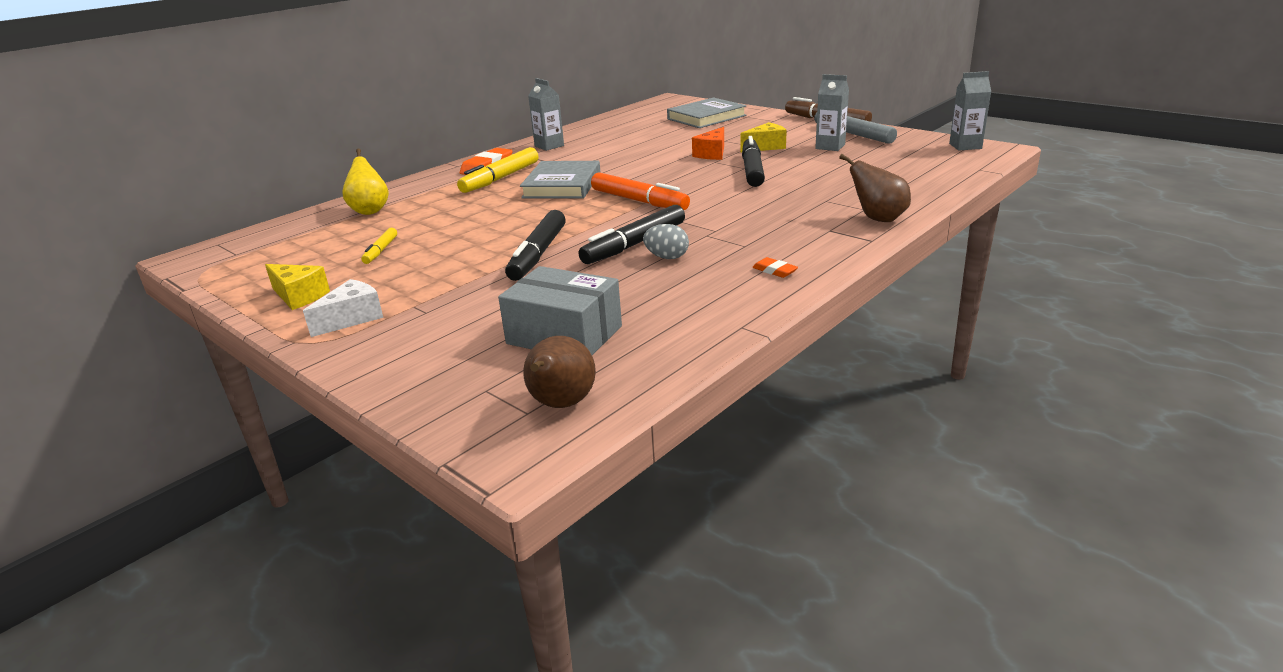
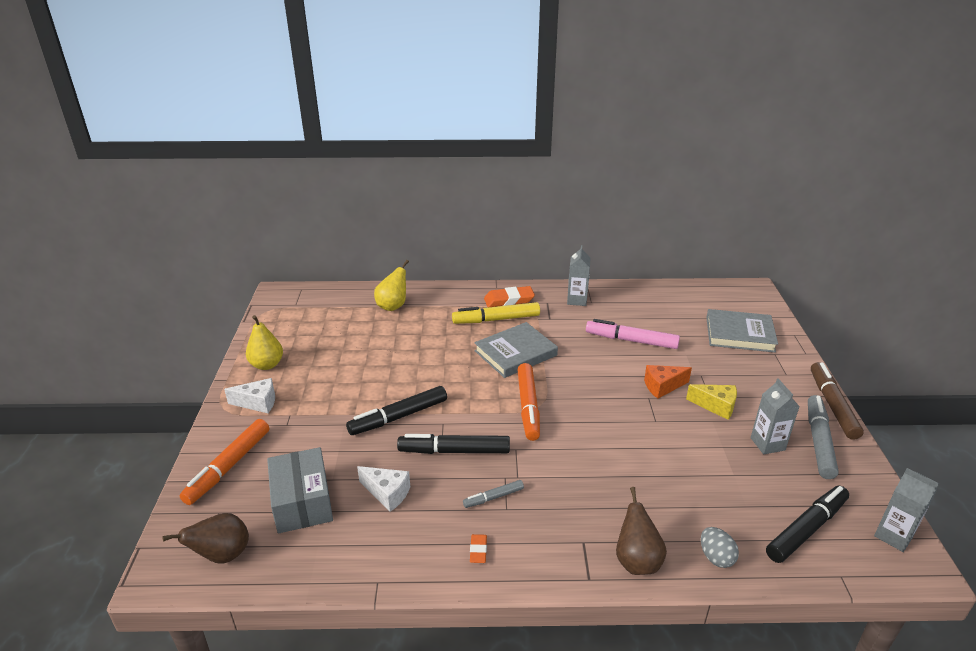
camera: 45 degrees right, 5 degrees up
(299, 296) = (267, 365): yellow cheese -> yellow pear
(381, 251) = (345, 351): yellow marker -> none
(422, 364) = (228, 467): none -> orange marker
(633, 289) = (387, 493): none -> white cheese
(640, 146) = (631, 340): none -> pink marker
(667, 257) = (449, 480): grey egg -> grey egg (716, 557)
(722, 246) = (493, 497): none -> grey marker
(752, 170) = (655, 428): black marker -> black marker (806, 529)

